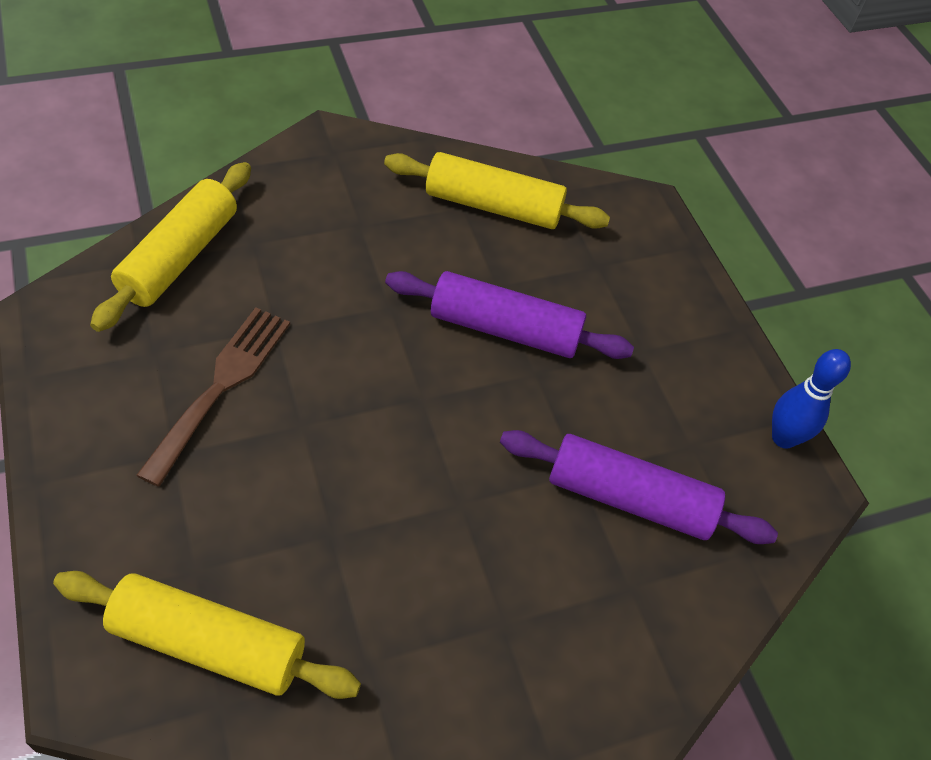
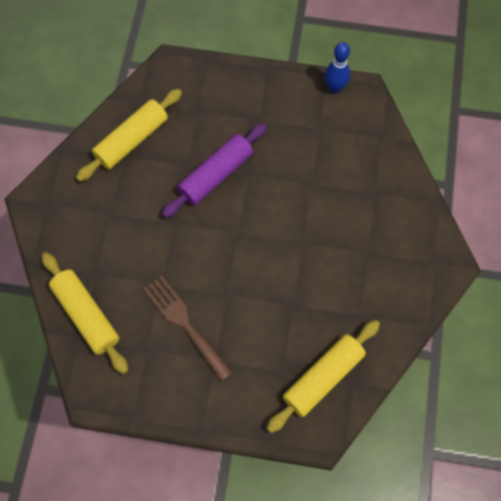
camera: 55 degrees left, 15 degrees up
(630, 499) = (334, 170): purple rolling pin -> none

